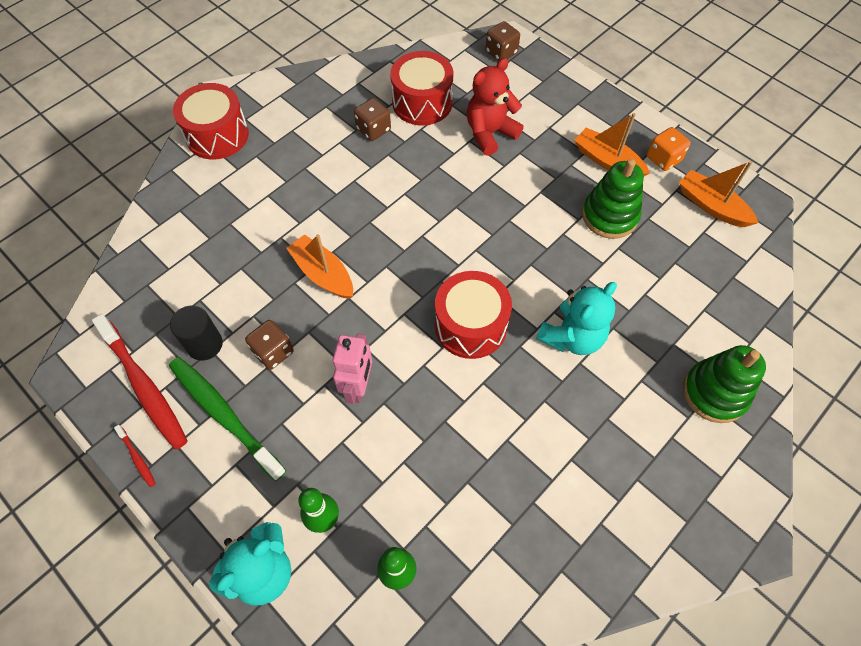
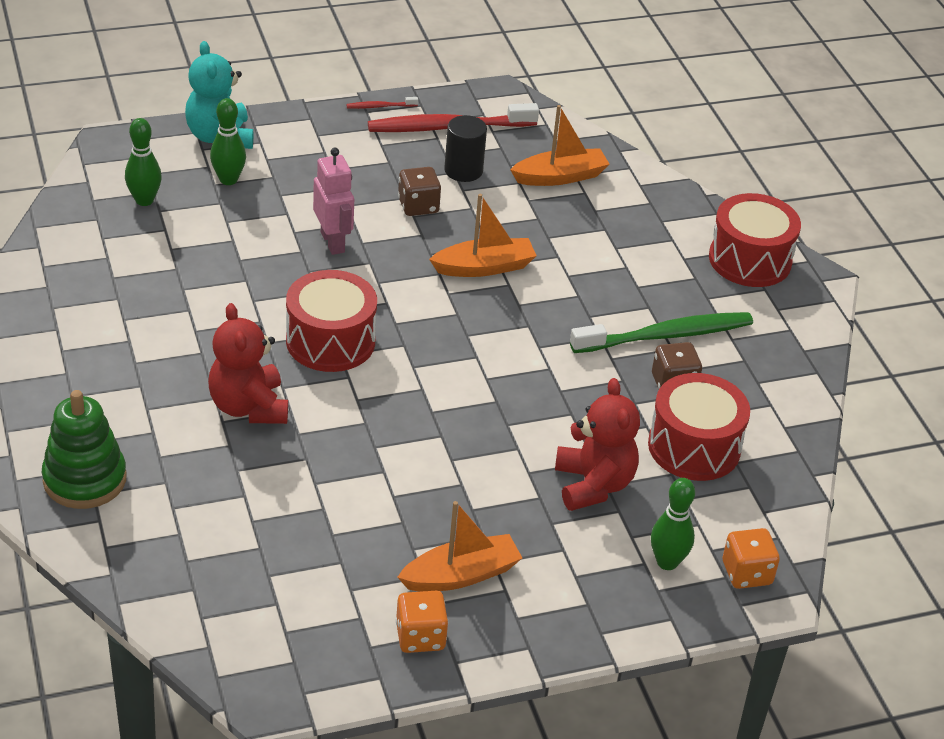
camera: 115 degrees right, 20 degrees down
(224, 415) = (378, 159): green toothbrush -> green toothbrush (666, 336)
(358, 386) = (333, 242): pink robot -> pink robot turned 150 degrees counterclockwise
(501, 52) = (746, 573): brown dice -> orange dice
(520, 84) = (667, 562): none -> green bowling pin
(572, 337) = (249, 407): turquoise teddy bear -> red teddy bear
(609, 216) = (374, 526): green stacking toy -> none
(711, 206) = (306, 637): orange boat -> orange boat (560, 177)

